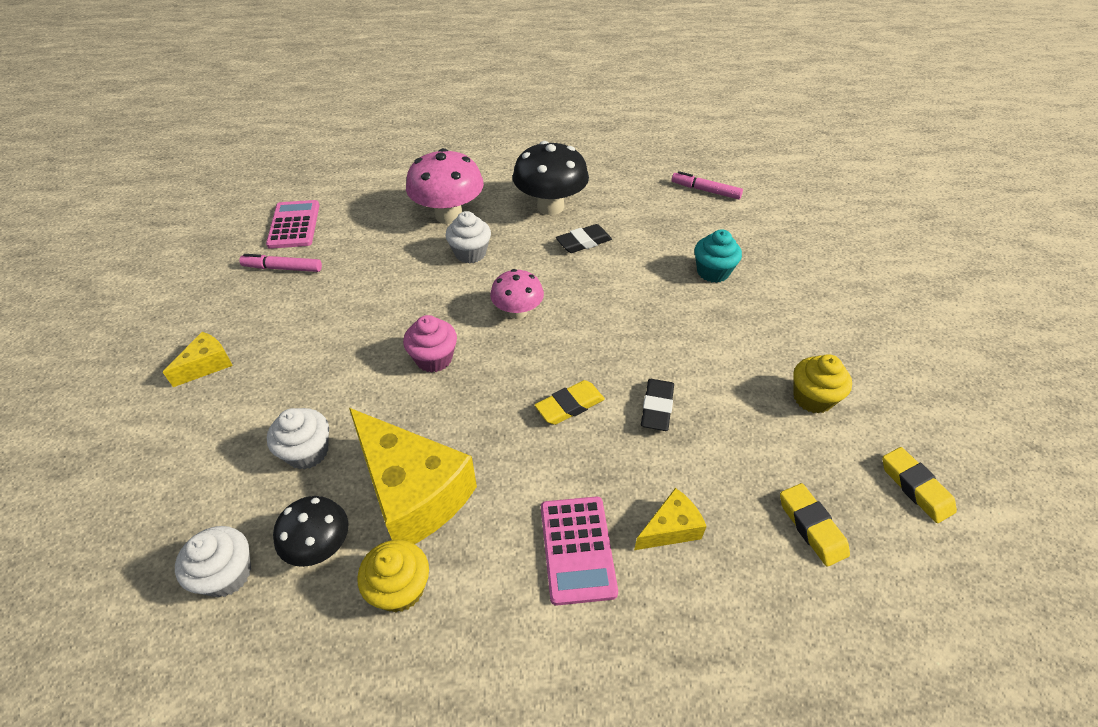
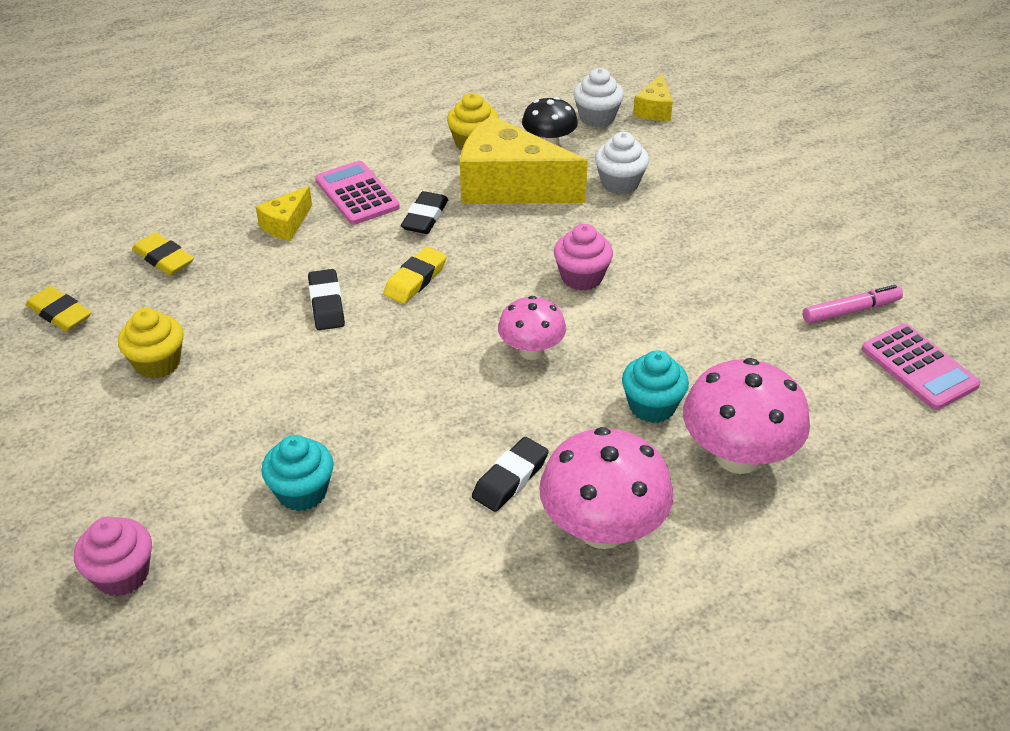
camera: 155 degrees right, 5 degrees down
(207, 365) = (787, 207): yellow cheese -> yellow cheese (654, 110)
(470, 253) = (652, 406): white cupcake -> turquoise cupcake
(522, 481) = (425, 217): none -> black eraser
(550, 206) = (602, 529): black mushroom -> pink mushroom
(705, 191) = (353, 673): pink marker -> none
(828, 261) = (122, 575): none -> pink cupcake

